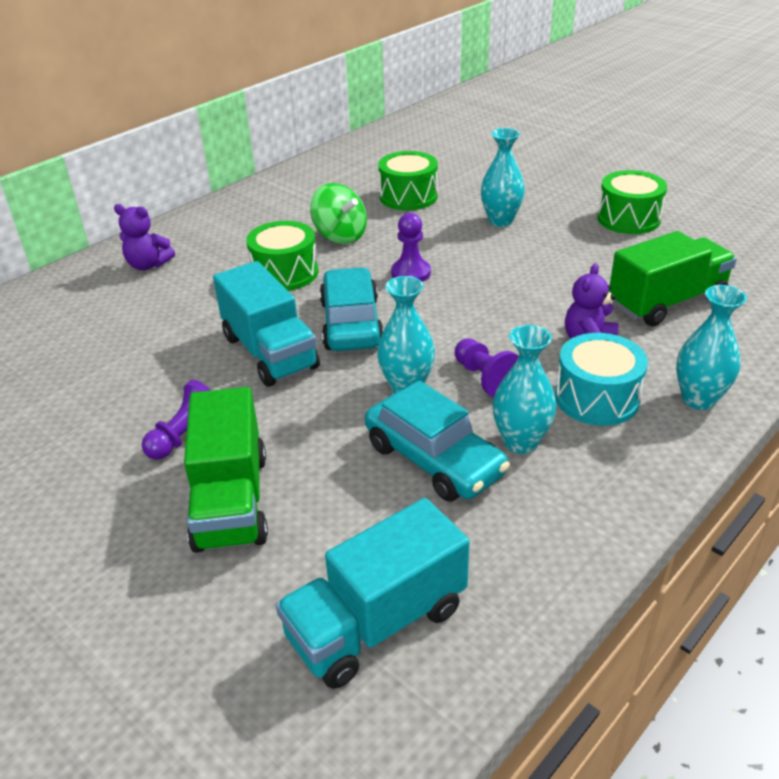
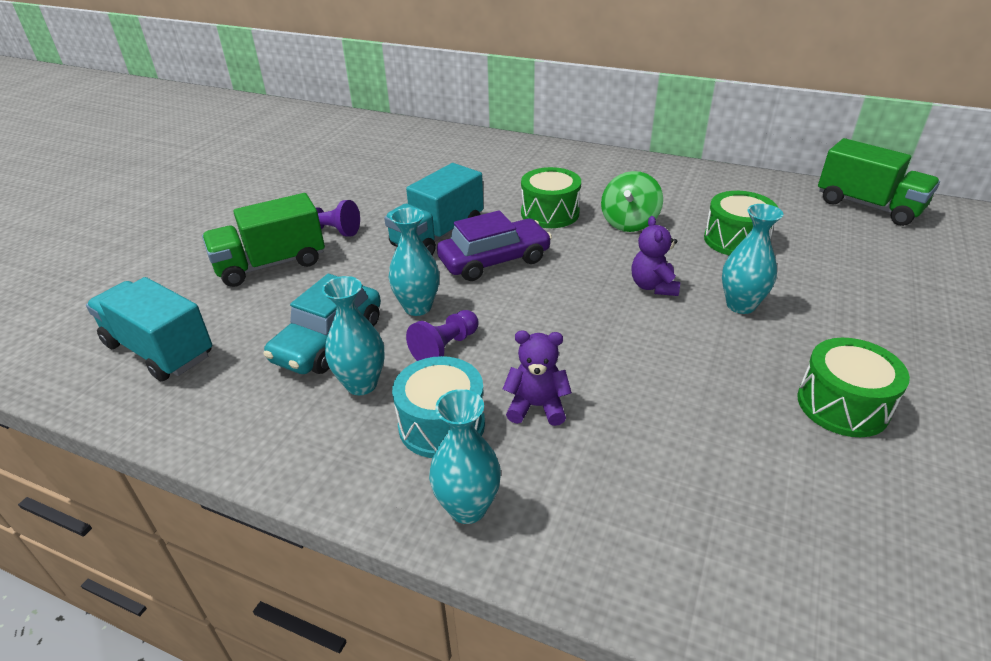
camera: 70 degrees right, 0 degrees up
(148, 265) = (523, 159): purple teddy bear -> purple teddy bear (653, 286)
(351, 323) = (494, 260): turquoise car -> purple car
(411, 273) = (593, 272): purple pawn -> none
(666, 302) = (657, 462): green truck -> green truck (868, 206)

